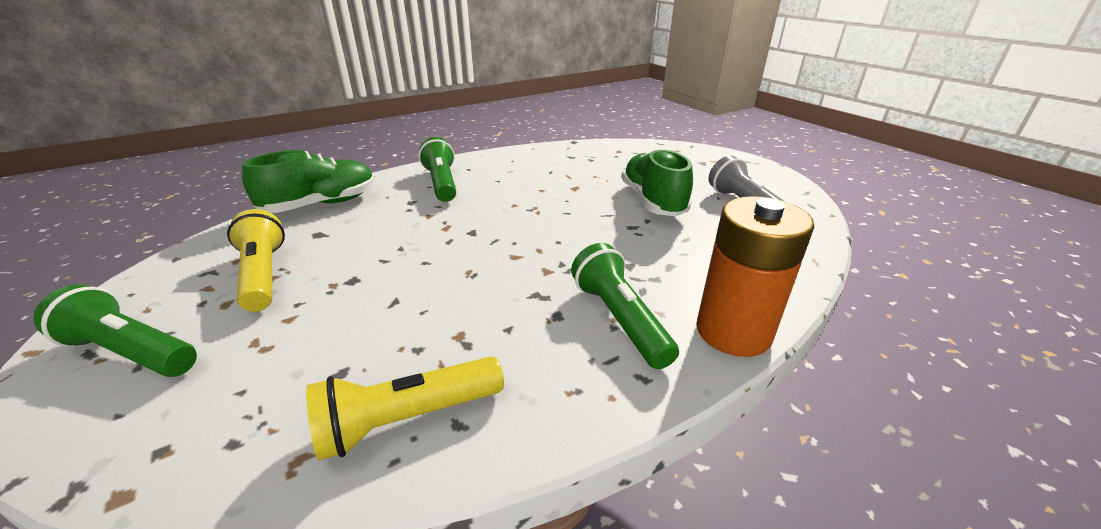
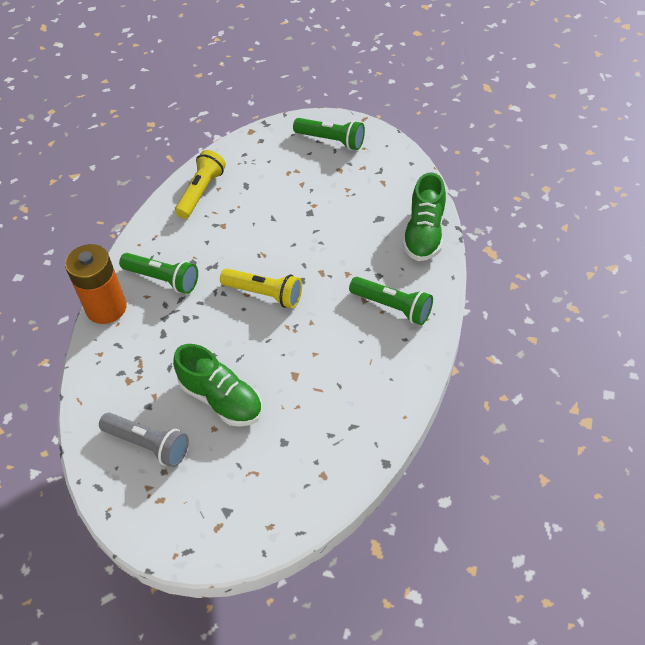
camera: 140 degrees right, 20 degrees up
(131, 352) = (331, 140): green flashlight -> green flashlight turned 45 degrees clockwise
(263, 274) = (353, 186): yellow flashlight -> yellow flashlight (264, 294)

